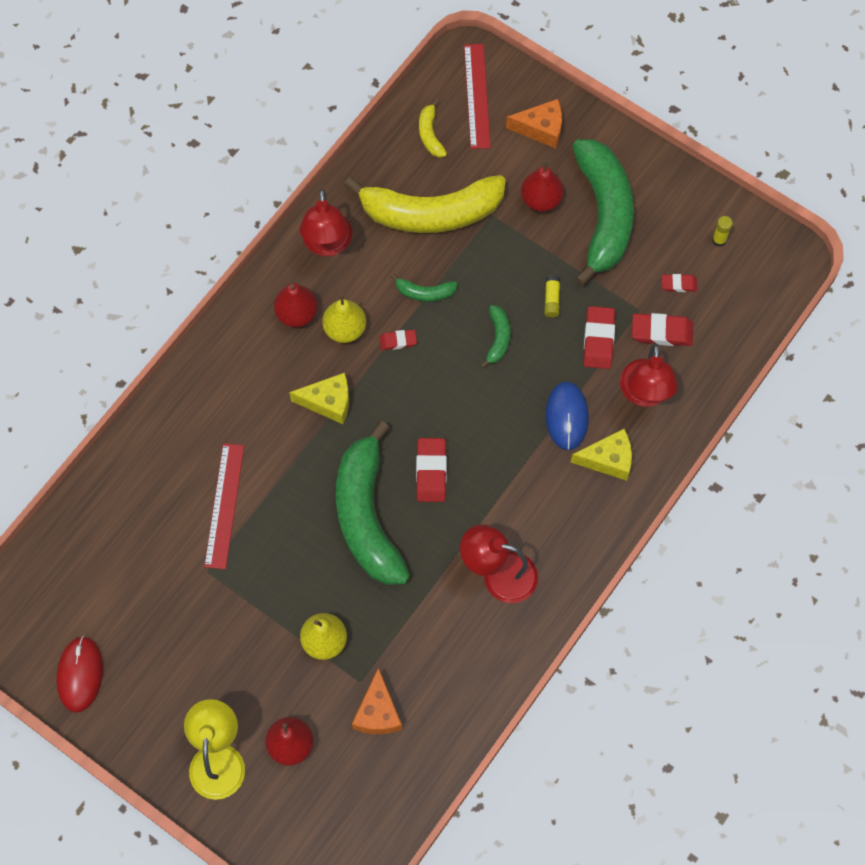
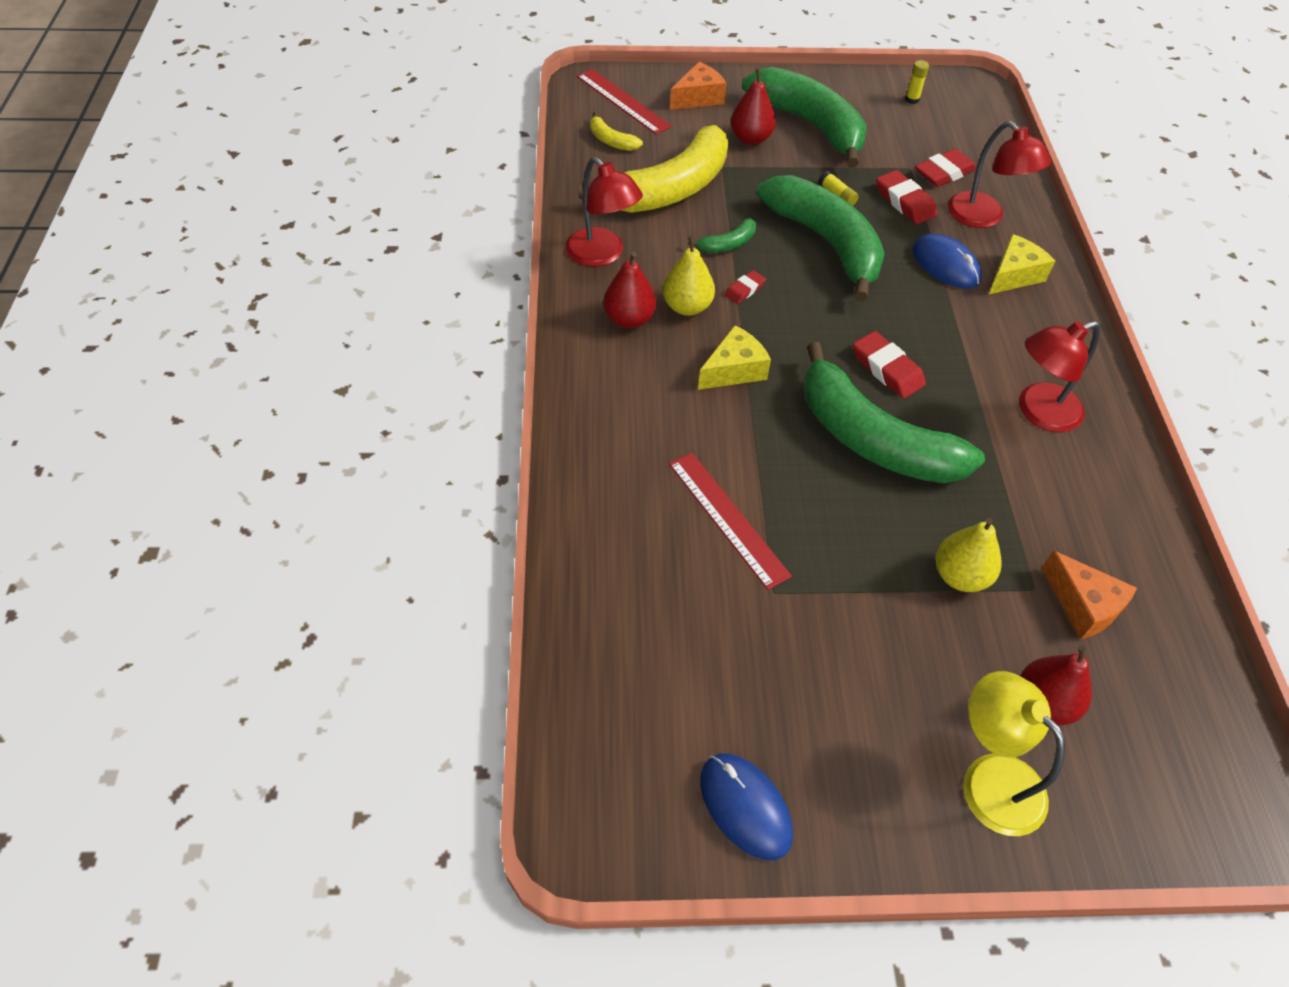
camera: 40 degrees left, 15 degrees down
(80, 674) = (745, 807): red mouse -> blue mouse
(497, 338) = (826, 243): green banana -> green banana, size x2.41
(679, 284) = (918, 138): red eraser -> none

